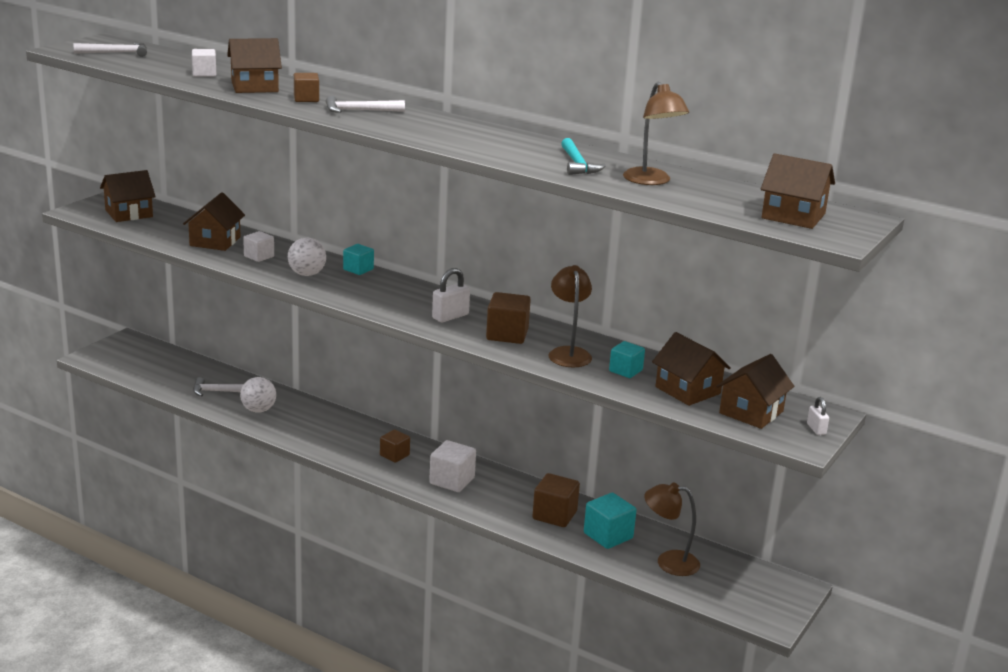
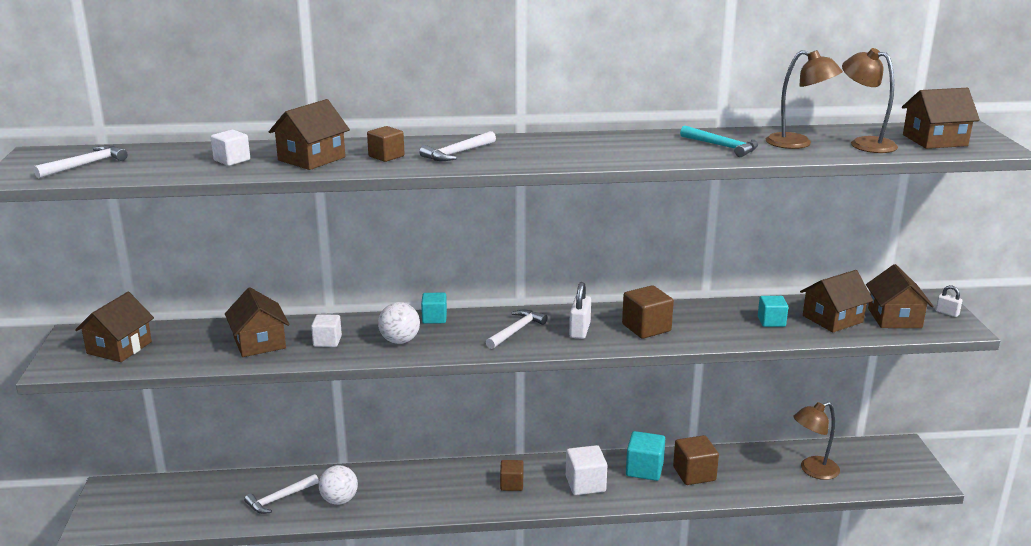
camera: 35 degrees left, 0 degrees up
(402, 299) = (516, 330): none -> white hammer
(568, 353) = (712, 324): brown lamp -> brown lamp (864, 143)
(608, 536) = (750, 471): turquoise cube -> turquoise cube (644, 469)
(687, 390) = (832, 319): brown house -> brown house turned 45 degrees counterclockwise

